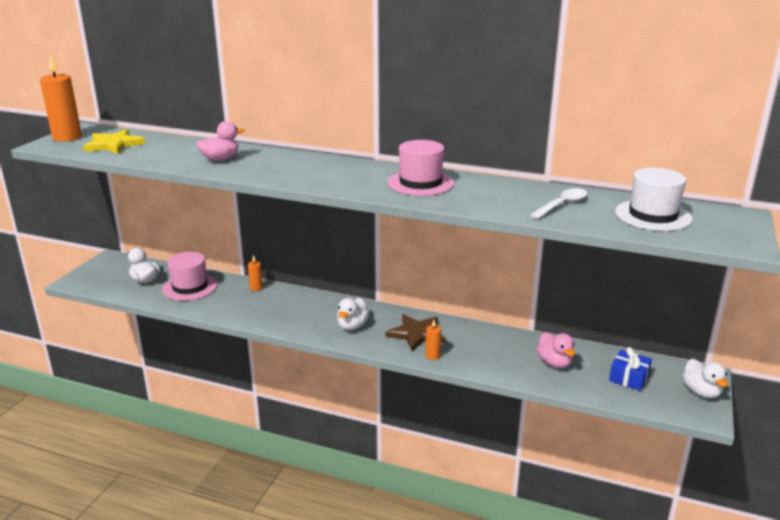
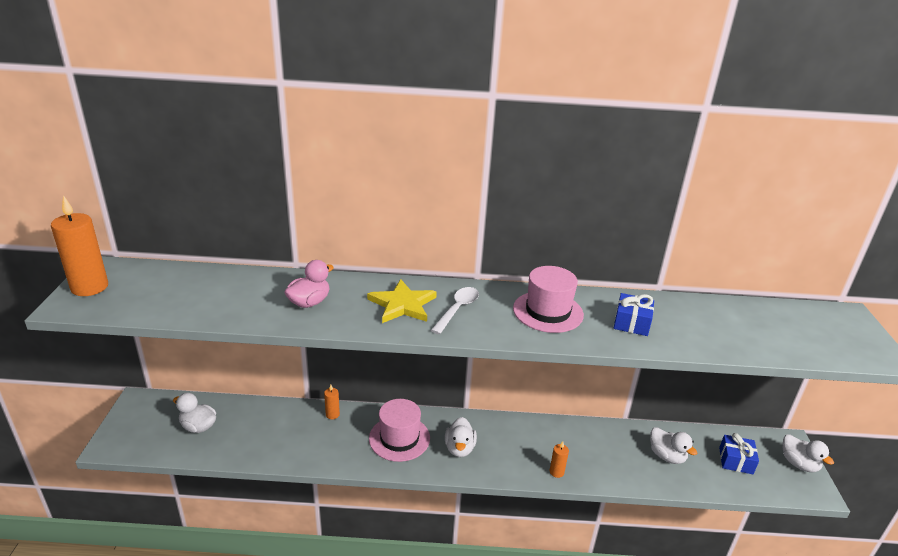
camera: 20 degrees left, 5 degrees up
(114, 145) = (161, 293): yellow star -> yellow star (402, 304)
(190, 287) = (257, 427): pink hat -> pink hat (399, 438)
(416, 334) = (526, 446): brown star -> none
(494, 197) = (631, 323): none -> blue gift
(554, 363) = (666, 456): pink duck -> white duck
(562, 205) = (699, 325): white spoon -> white spoon (457, 309)
(653, 215) = (783, 327): white hat -> none

